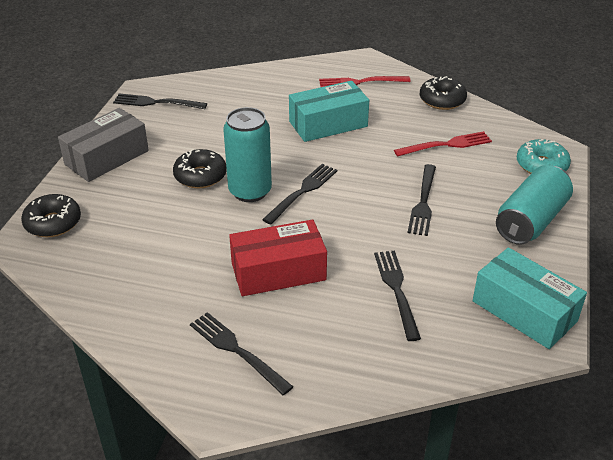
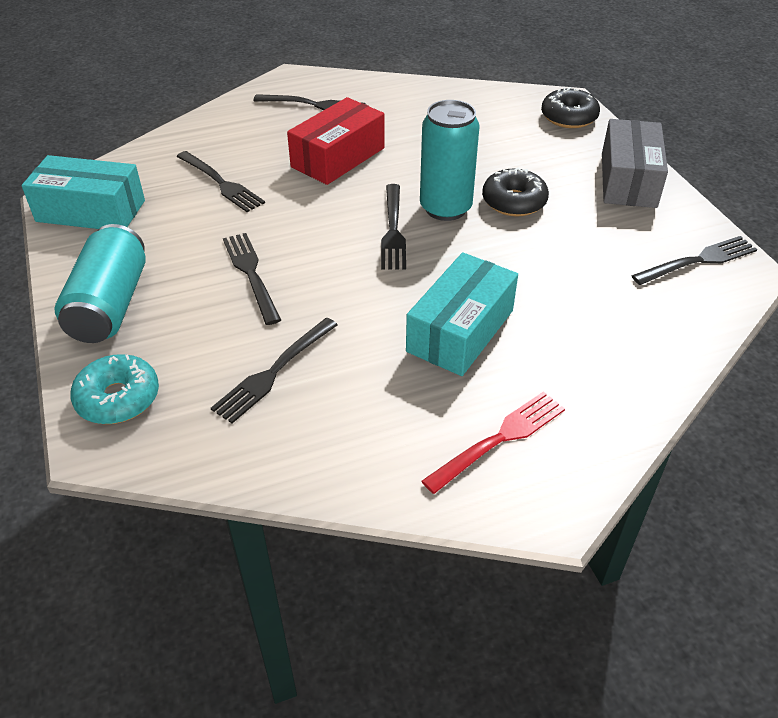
camera: 145 degrees right, 5 degrees up
(442, 100) = (338, 466): black donut -> none
(446, 145) = (274, 372): red fork -> black fork

